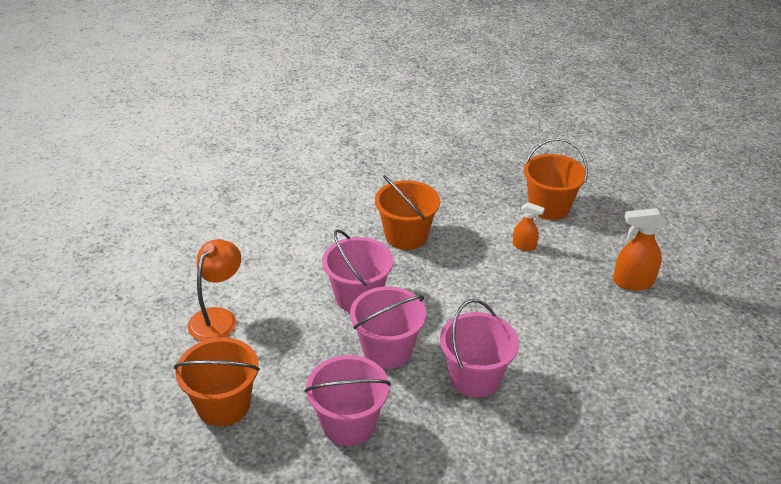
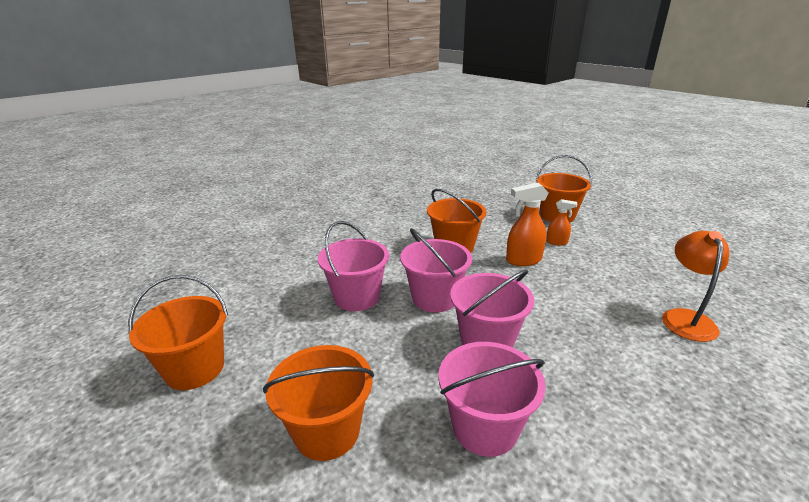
camera: 10 degrees left, 10 degrees down
(125, 334) = (195, 369): none -> orange bucket
(218, 317) = (298, 336): orange lamp -> orange lamp (685, 318)
(475, 377) = (589, 353): pink bucket -> pink bucket (356, 297)
(632, 282) = (663, 255): orange spray bottle -> orange spray bottle (523, 260)

